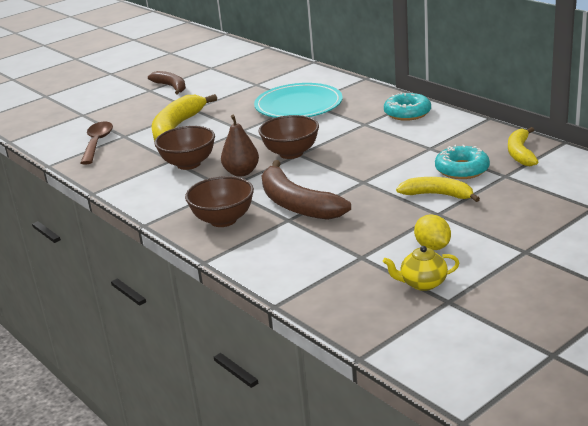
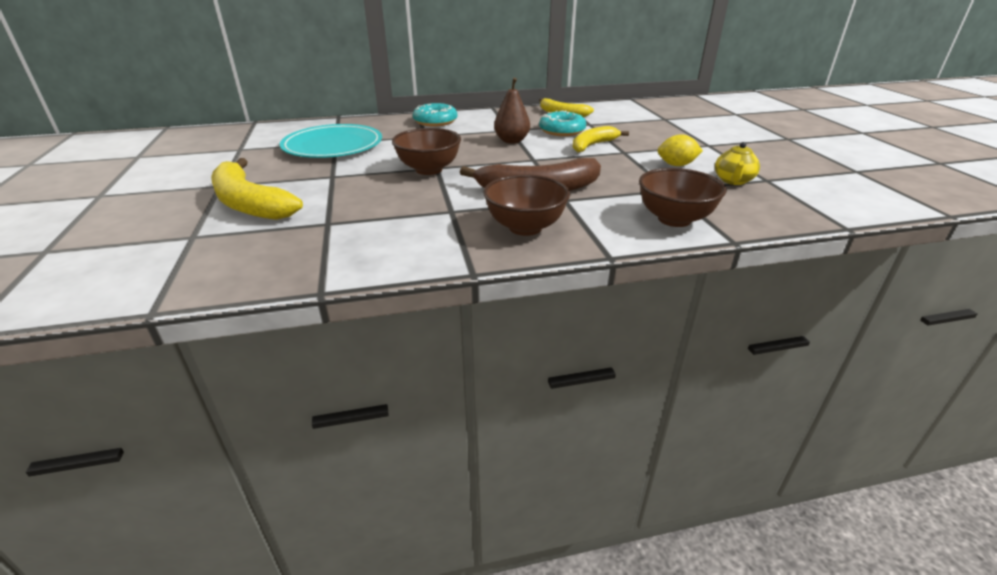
camera: 65 degrees left, 5 degrees up
(97, 143) = (169, 258): brown spoon -> none
(171, 87) = (127, 183): brown banana -> none
(188, 164) = (358, 216): brown bowl -> brown bowl (674, 219)
(241, 172) = (430, 197): brown pear -> brown pear (511, 141)

